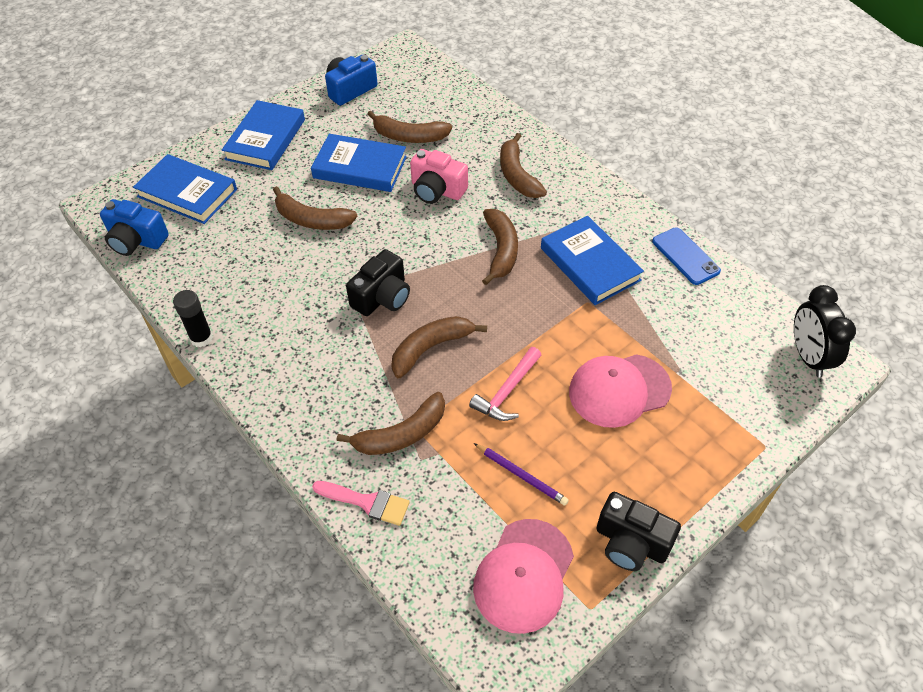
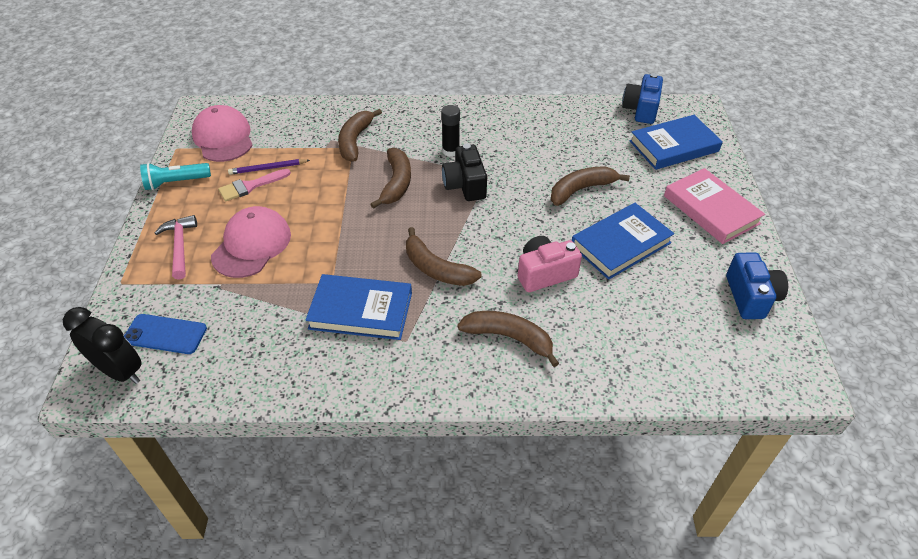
camera: 130 degrees right, 5 degrees down
(136, 240) = (641, 109): blue camera -> blue camera turned 45 degrees counterclockwise
(201, 338) = (520, 103): black glue stick -> black glue stick (451, 151)
(265, 139) = (711, 209): blue book -> pink book
(367, 502) = (334, 111): pink brush -> pink brush (250, 186)
(409, 136) = (636, 297): brown banana -> none
(507, 392) = (322, 195): pink hammer -> pink hammer (180, 246)
(631, 543) = (176, 183): black camera -> turquoise flashlight
(685, 256) = (290, 381): blue phone -> blue phone (165, 334)

